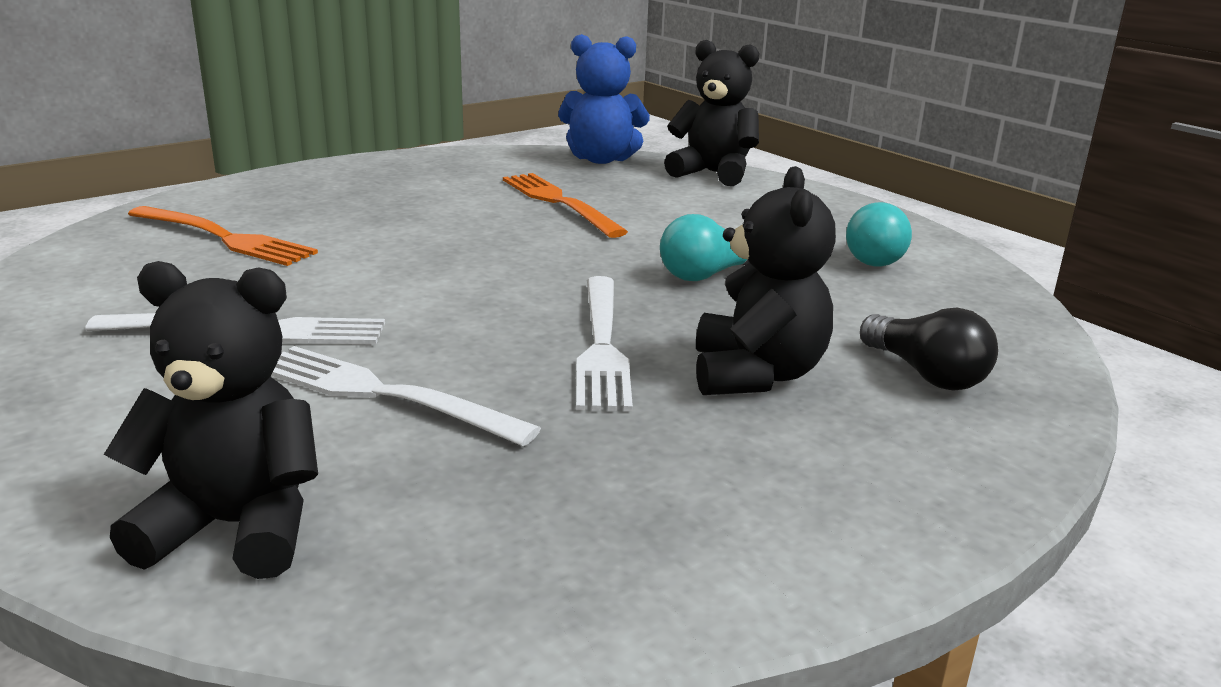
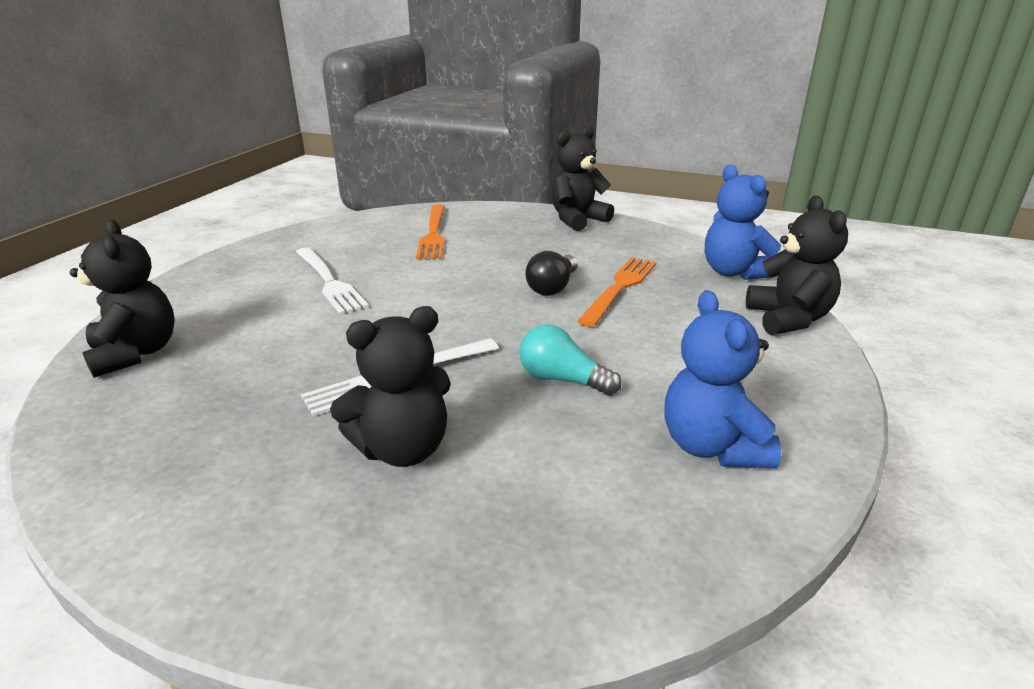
camera: 60 degrees right, 5 degrees up
(353, 168) = (577, 220): none -> black teddy bear
(382, 394) = (282, 337): white fork -> none
(873, 257) = (712, 446): turquoise light bulb -> blue teddy bear
(926, 374) = (474, 535): black light bulb -> black light bulb (552, 287)

